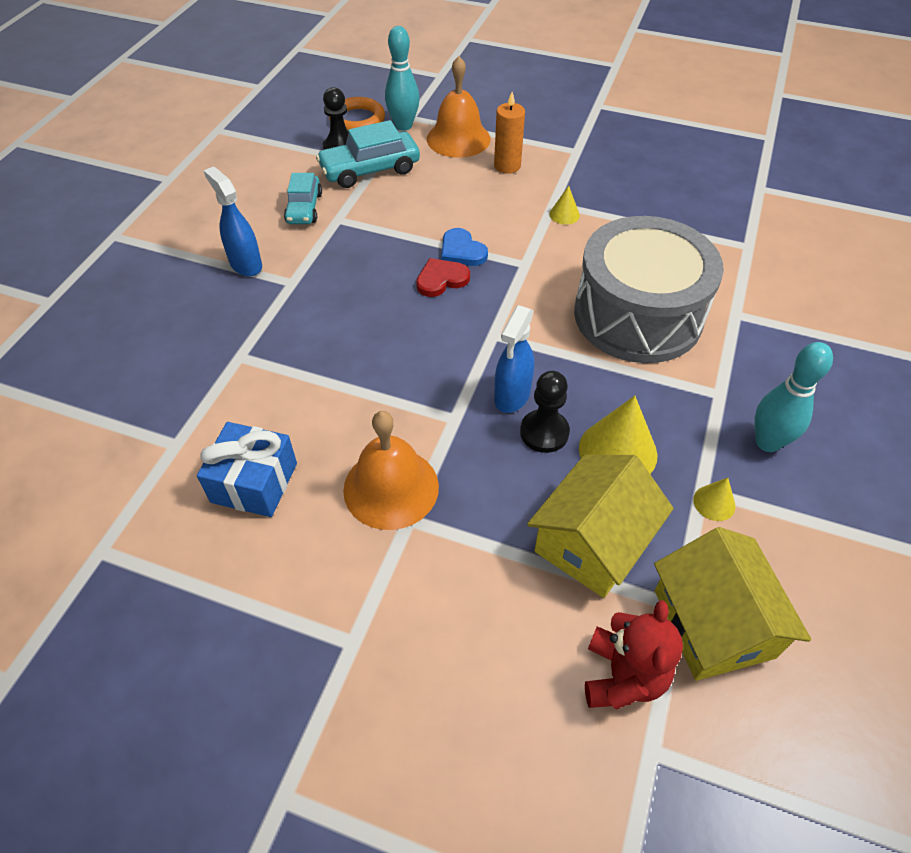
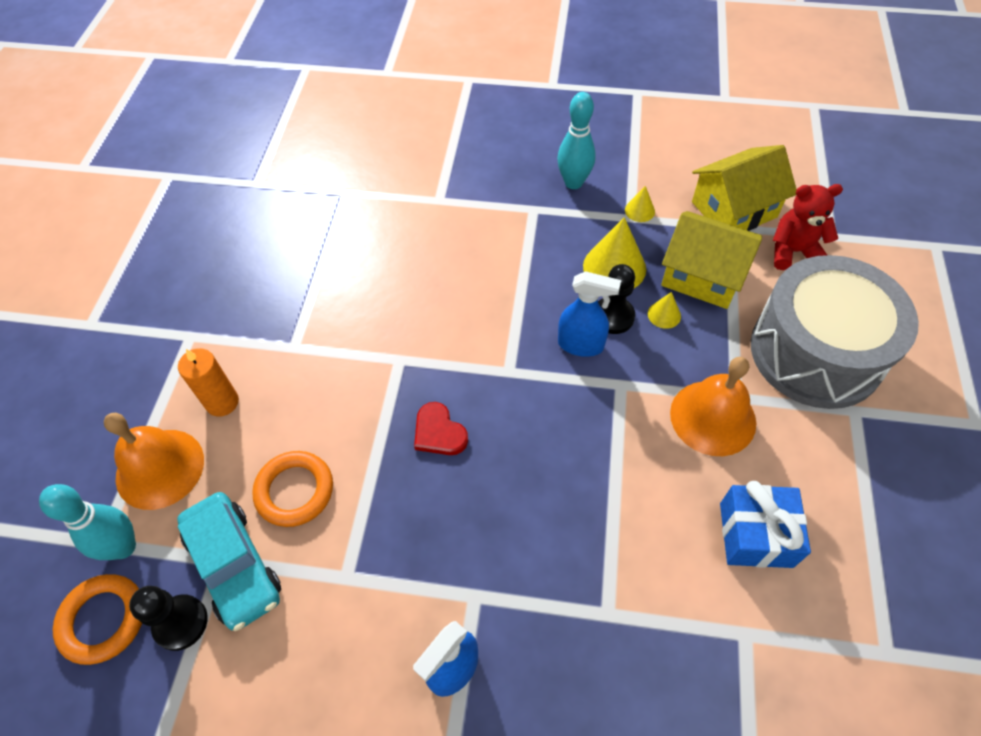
camera: 100 degrees left, 5 degrees up
(304, 208) = (327, 629): turquoise car -> none
(416, 198) = (294, 491): none -> orange ring
(462, 251) = (388, 421): blue heart -> none
(564, 214) = (313, 334): yellow cone -> yellow cone (664, 315)
(637, 315) = (456, 264): grey drum -> grey drum (816, 352)

